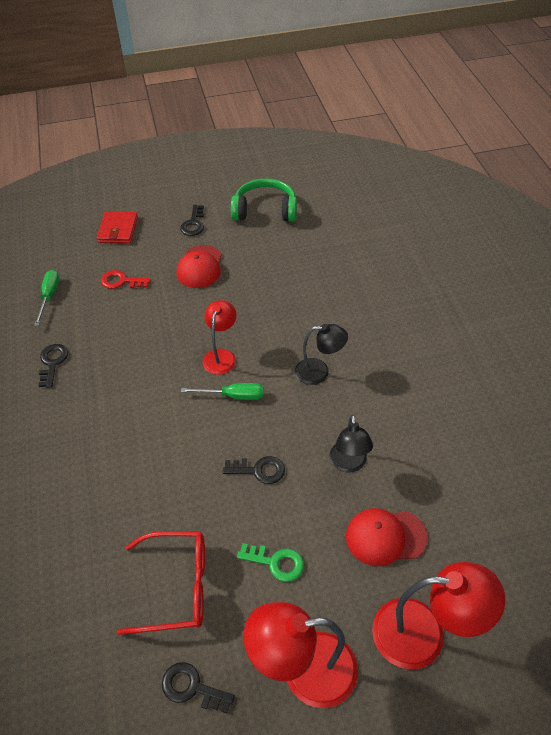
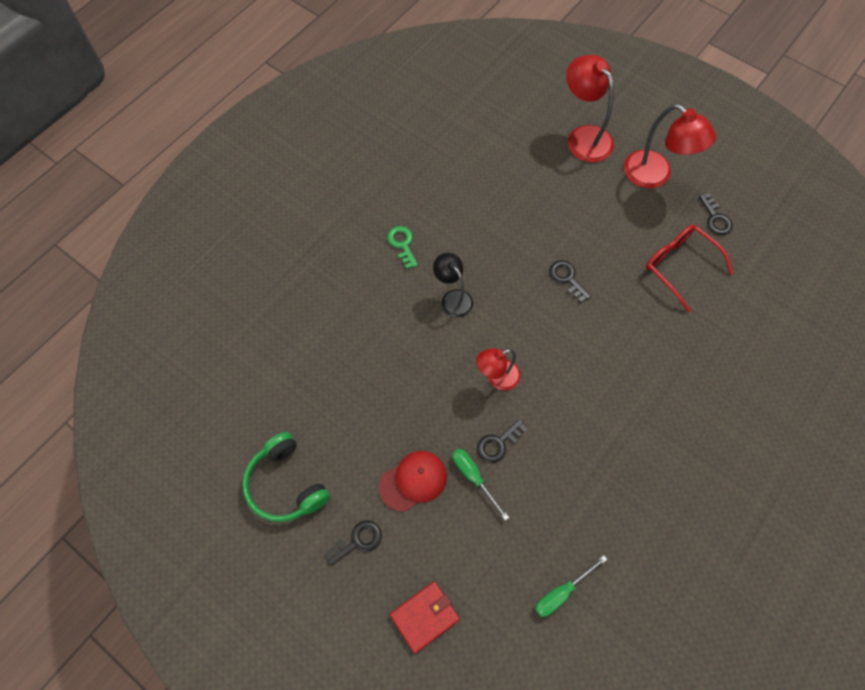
camera: 130 degrees left, 15 degrees up
(53, 362) = (619, 507): black key -> black key (498, 444)
(121, 281) = (488, 539): red key -> none
(233, 396) = (525, 340): green screwdriver -> green screwdriver (473, 477)
(276, 562) = (615, 226): green key -> green key (402, 244)
(349, 464) = (514, 231): black lamp -> none
(385, 537) = (545, 183): red cap -> none

